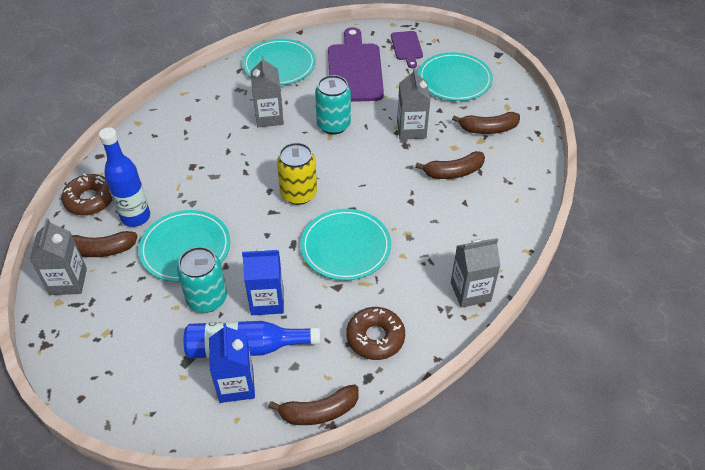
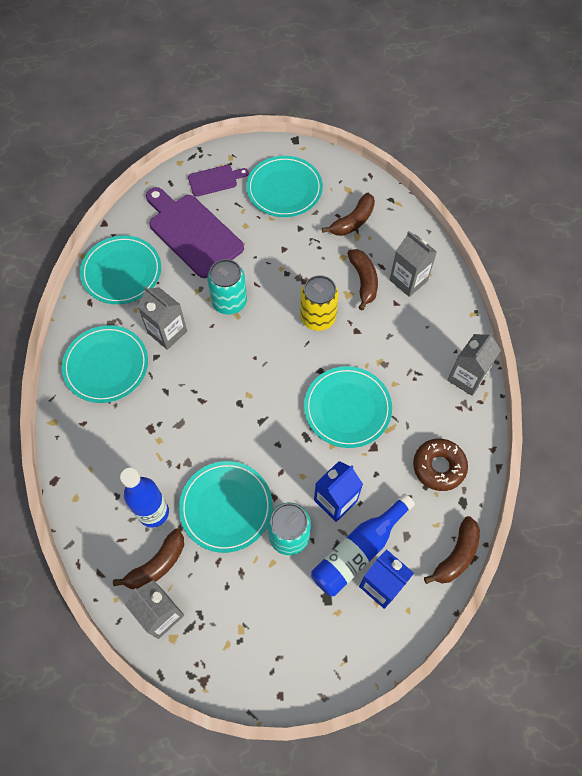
camera: 40 degrees left, 15 degrees up
(90, 200) = (95, 528): brown donut -> none
(207, 112) = (106, 365): none -> turquoise plate
(298, 194) = (266, 388): yellow can -> yellow can (318, 318)
(407, 47) = (215, 180): purple cutting board -> purple cutting board turned 60 degrees counterclockwise
(411, 130) = (296, 263): grey carton -> grey carton (408, 280)
(453, 172) = (363, 281): brown banana -> brown banana turned 45 degrees counterclockwise

